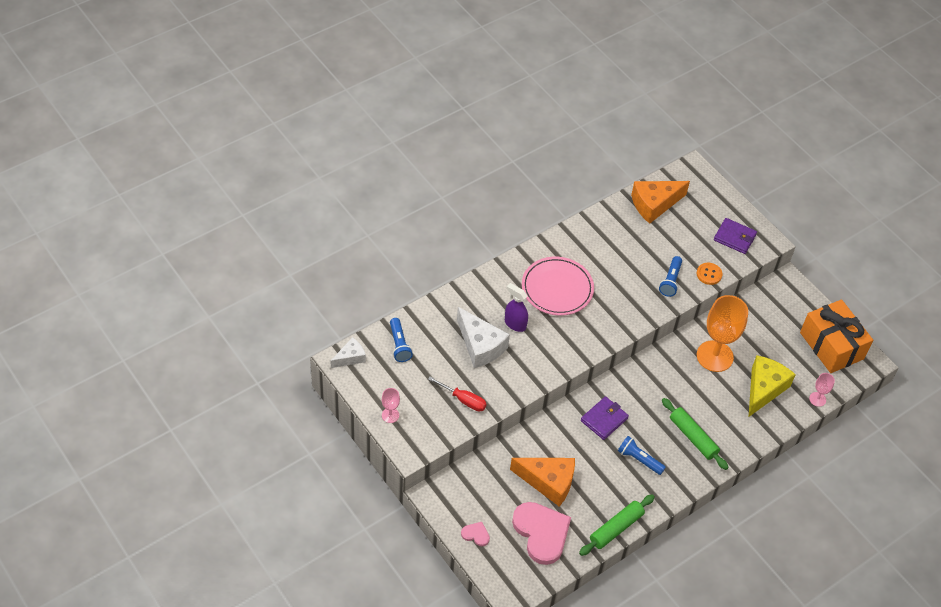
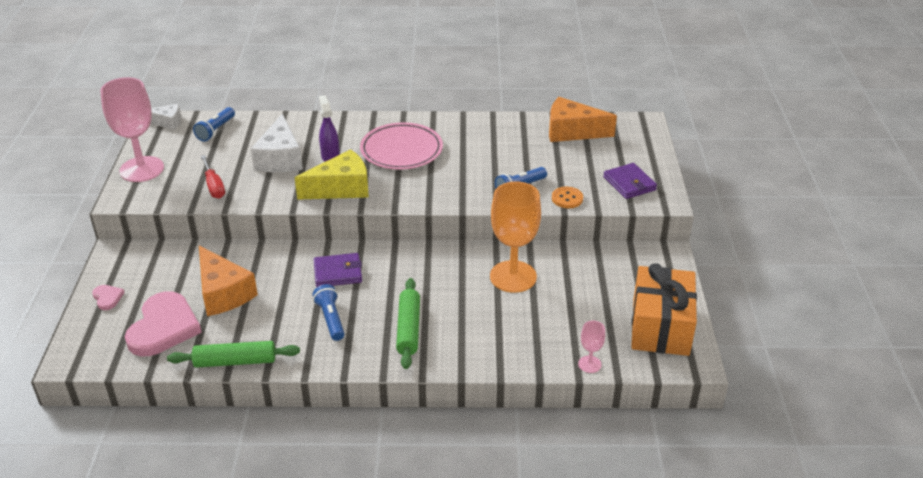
camera: 40 degrees right, 15 degrees down
(390, 415) = (142, 169): pink goblet -> pink goblet, size x2.23
(764, 389) = (536, 326): yellow cheese -> yellow cheese (341, 188)

